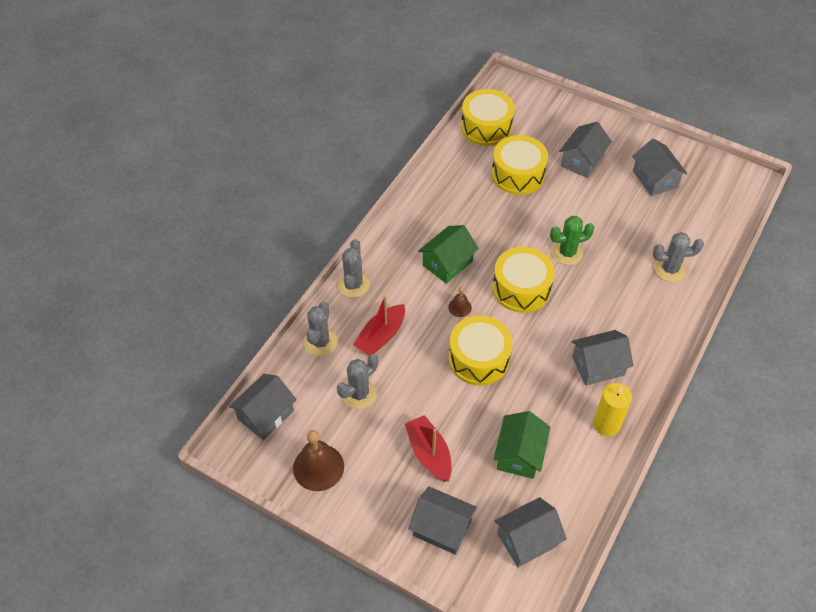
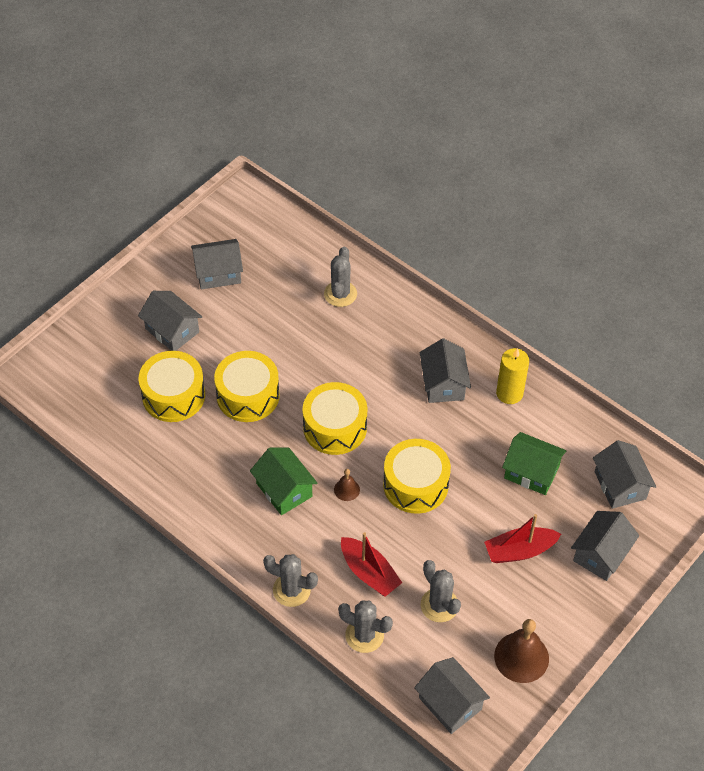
camera: 80 degrees left, 0 degrees up
(486, 127) = (89, 411): yellow drum -> yellow drum (248, 395)
(567, 253) = (298, 375): green cactus -> none

